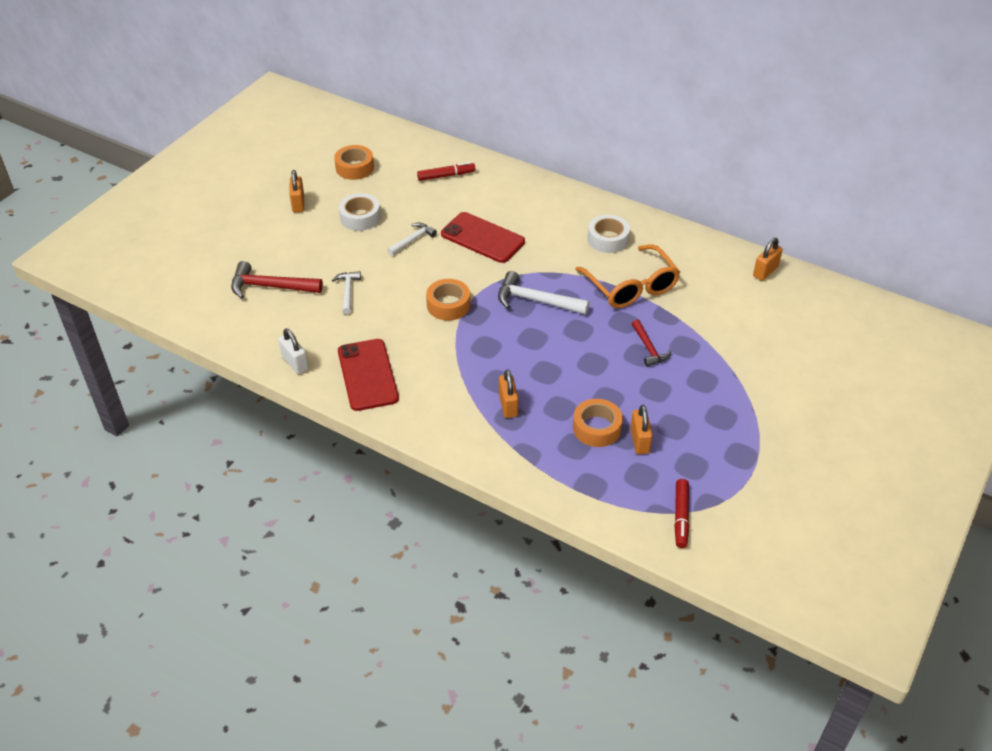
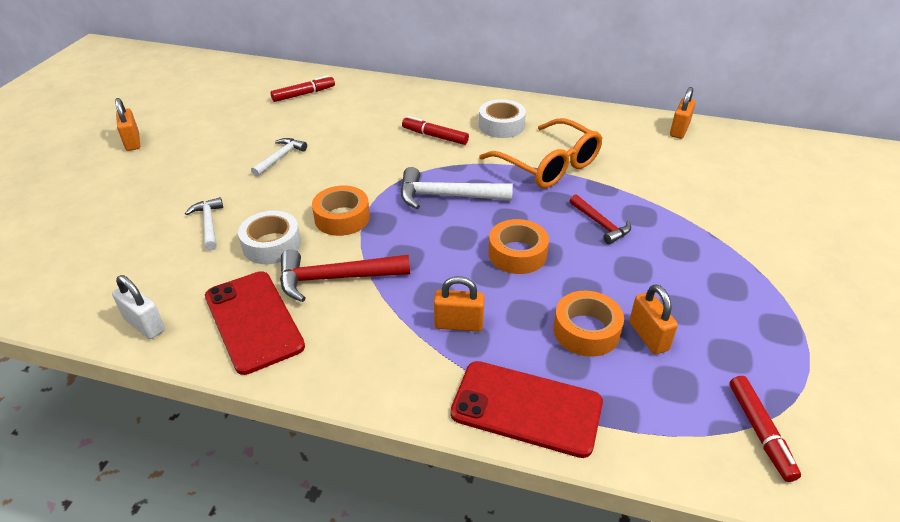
camera: 15 degrees left, 5 degrees down
(270, 286) = (102, 235): red hammer -> red hammer (336, 278)
(354, 168) = (197, 100): orange tape -> orange tape (517, 254)
(360, 217) = (211, 145): white tape -> white tape (271, 245)
(482, 238) = (362, 144): red phone -> red phone (526, 408)
(508, 405) = (458, 324): orange padlock -> orange padlock turned 60 degrees counterclockwise
(546, 240) = (435, 136): none -> red marker

